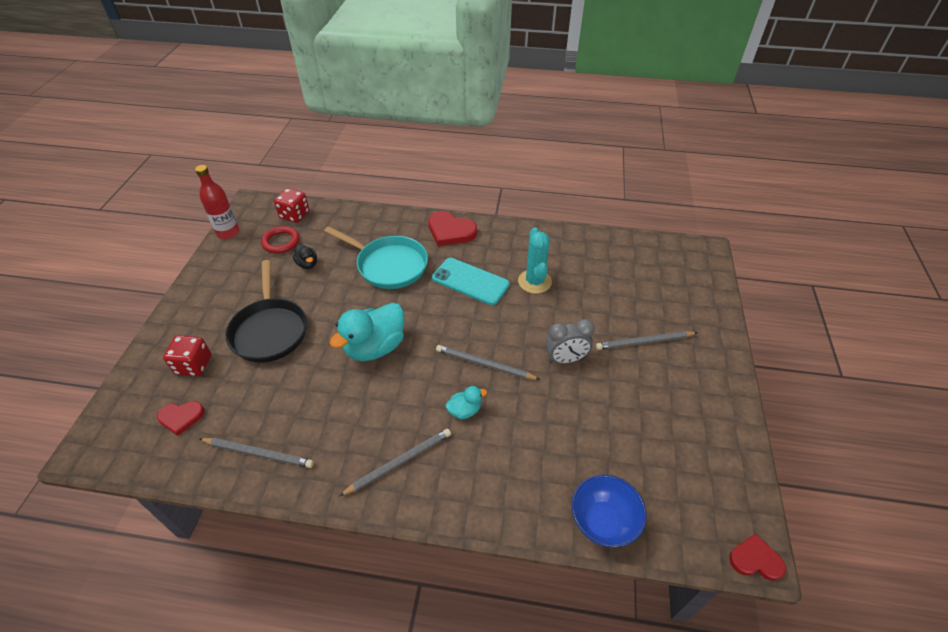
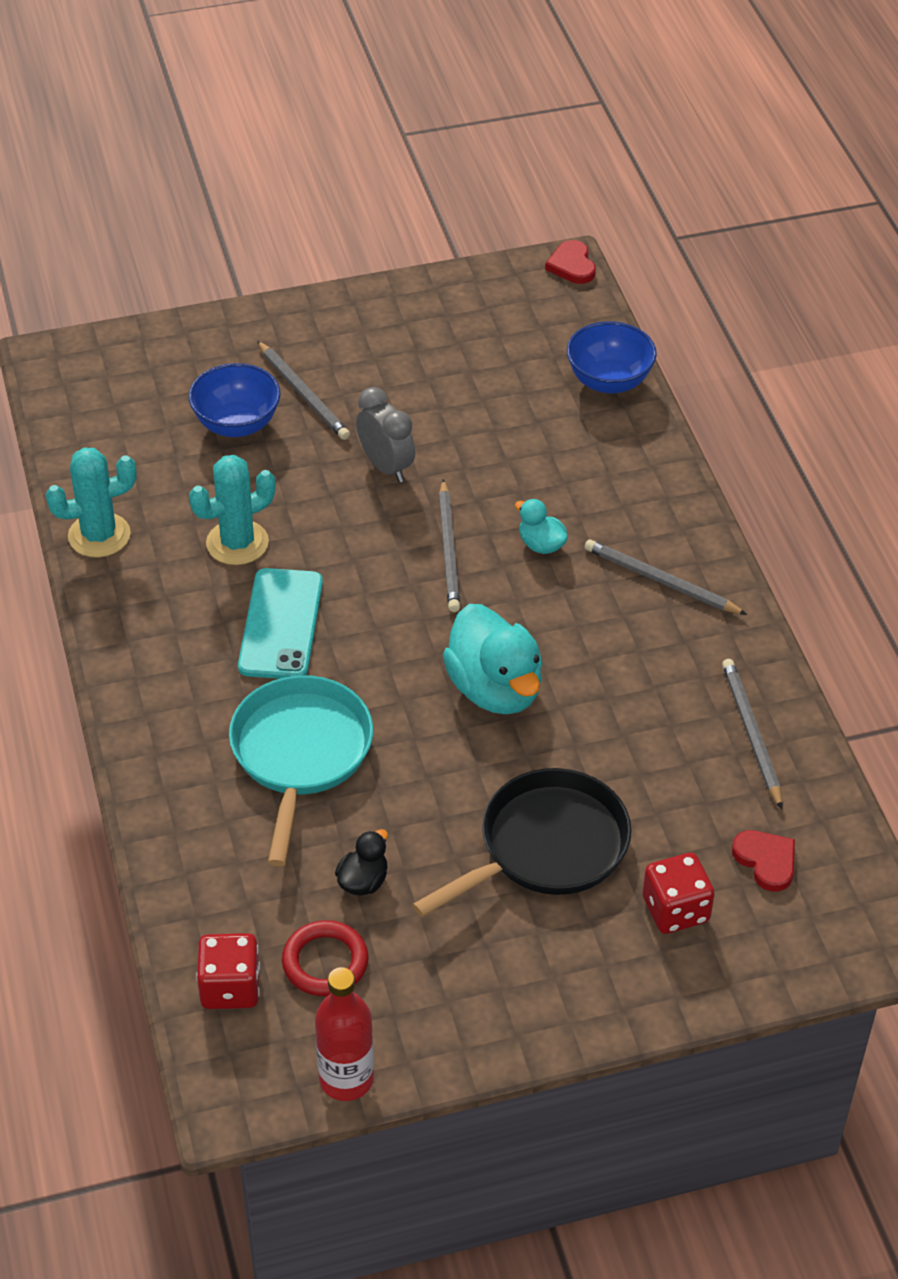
camera: 115 degrees left, 0 degrees up
(375, 347) = (495, 689): turquoise duck -> turquoise duck turned 45 degrees clockwise
(450, 231) = (157, 700): red heart -> none
(563, 238) = (99, 535): none -> turquoise cactus
(627, 306) = (237, 424): none -> blue bowl

